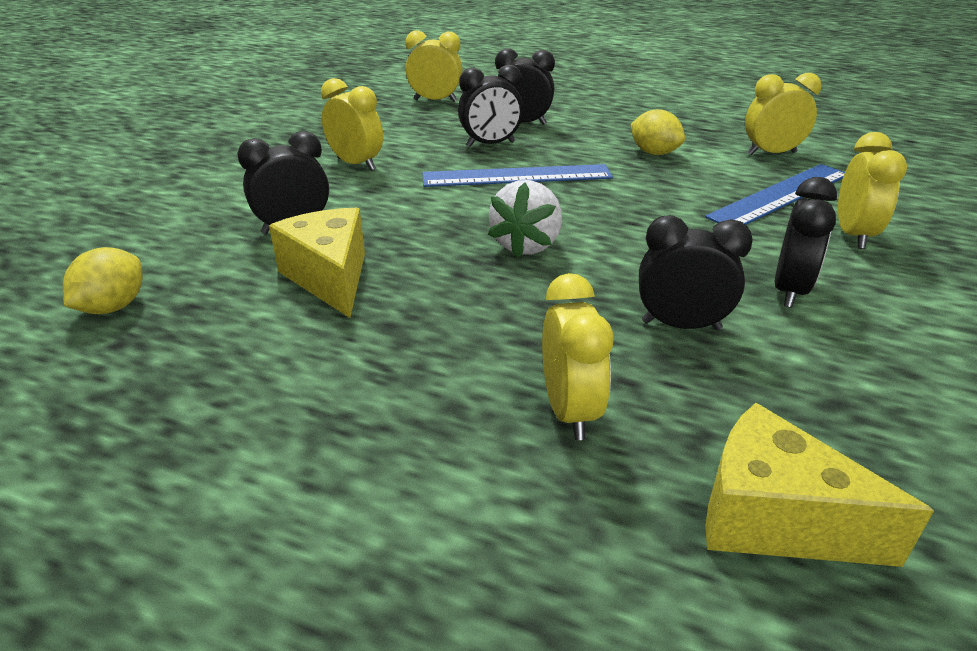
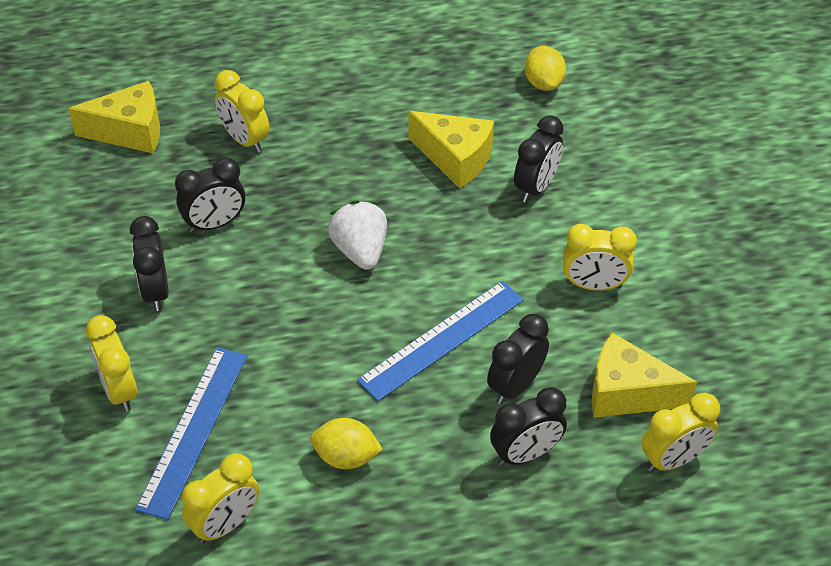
camera: 145 degrees right, 15 degrees up
(420, 123) = (627, 393): none -> yellow cheese

